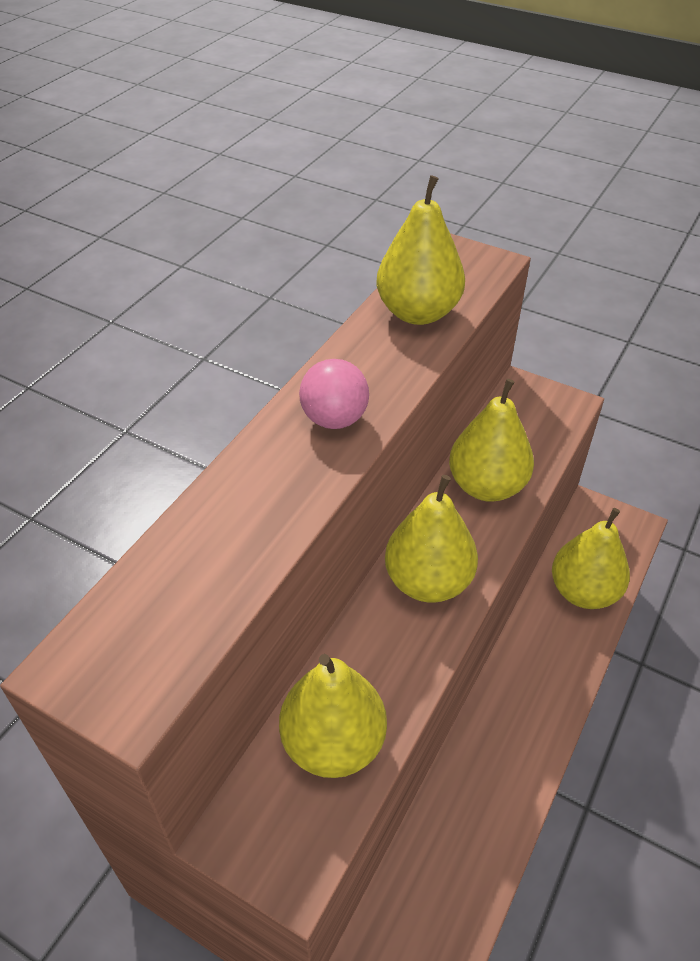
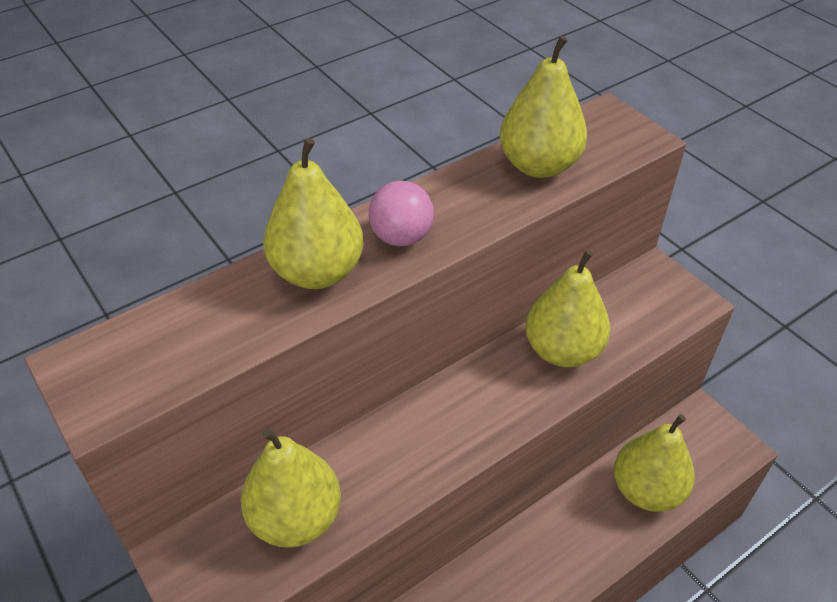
camera: 25 degrees right, 0 degrees up
(428, 581) = (457, 416): yellow pear -> yellow pear (317, 272)

